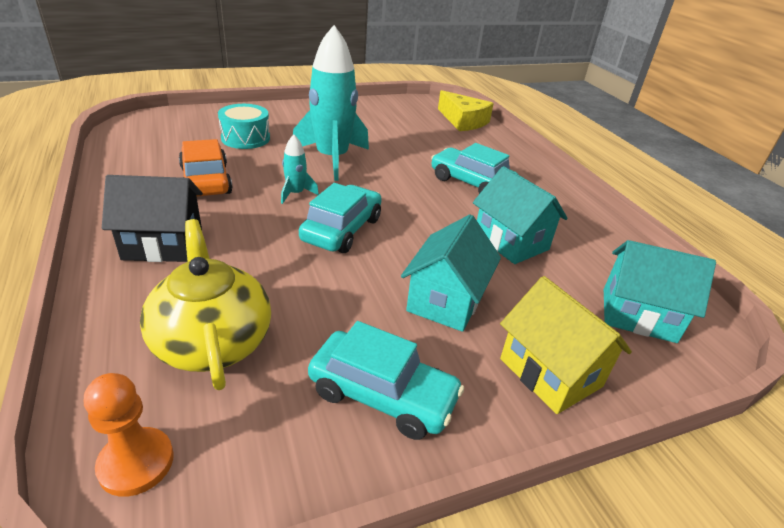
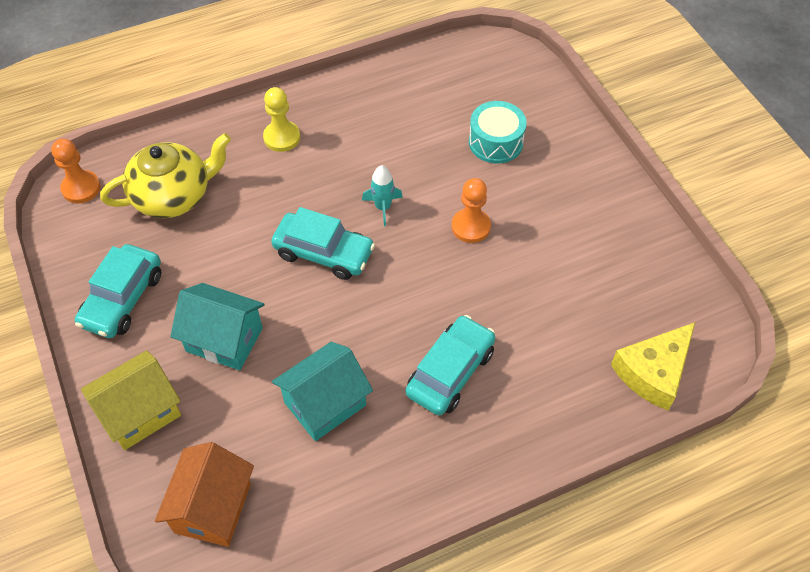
camera: 90 degrees right, 20 degrees up
(163, 245) = (282, 137): black house -> yellow pawn
(206, 180) = (391, 135): orange car -> none
(332, 159) = (471, 227): turquoise rocket -> orange pawn
(638, 315) = (212, 508): turquoise house -> orange house

